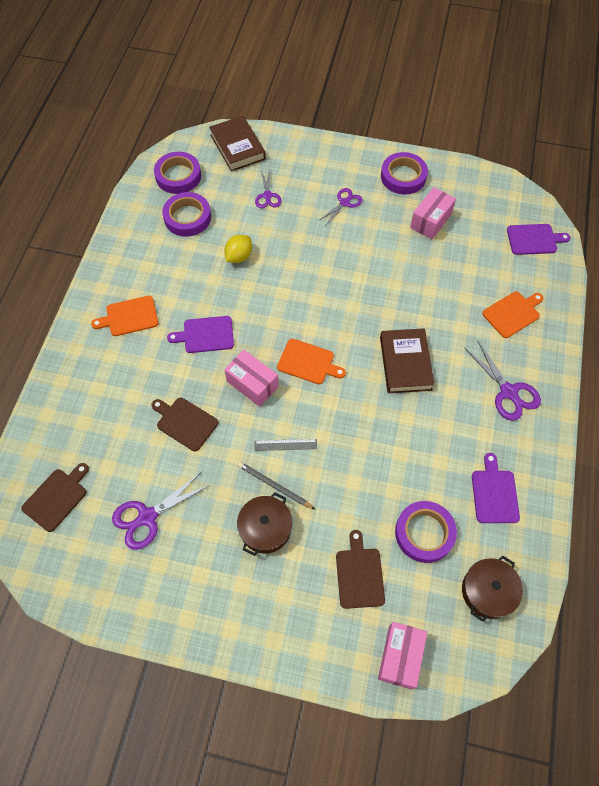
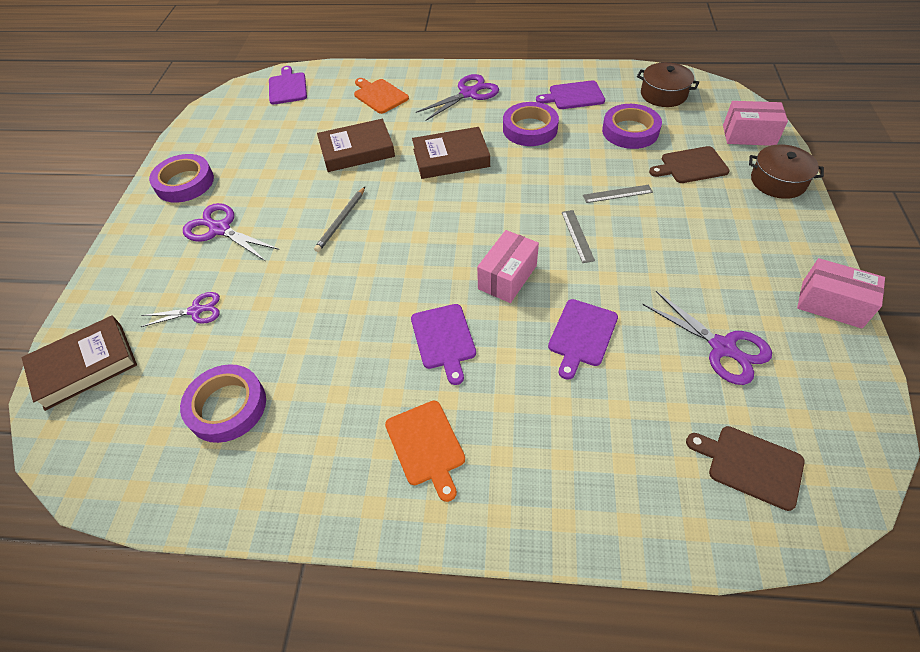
camera: 95 degrees left, 10 degrees down
(178, 176) = (131, 440): purple tape -> purple tape (530, 129)
(185, 422) = (581, 335): brown cutting board -> purple cutting board
(239, 256) = (307, 325): yellow lemon -> none
(265, 528) = (680, 237): brown pot -> brown pot (778, 181)
(275, 486) = (630, 237): grey pencil -> grey pencil (341, 220)
(308, 362) = (466, 231): orange cutting board -> none
(331, 492) = (617, 194): none -> grey ruler
(344, 203) = (220, 229): purple scissors -> purple scissors, size x1.53
(427, 291) = (357, 150): none -> brown book
(430, 221) = (257, 156): pink box -> pink box (831, 304)

